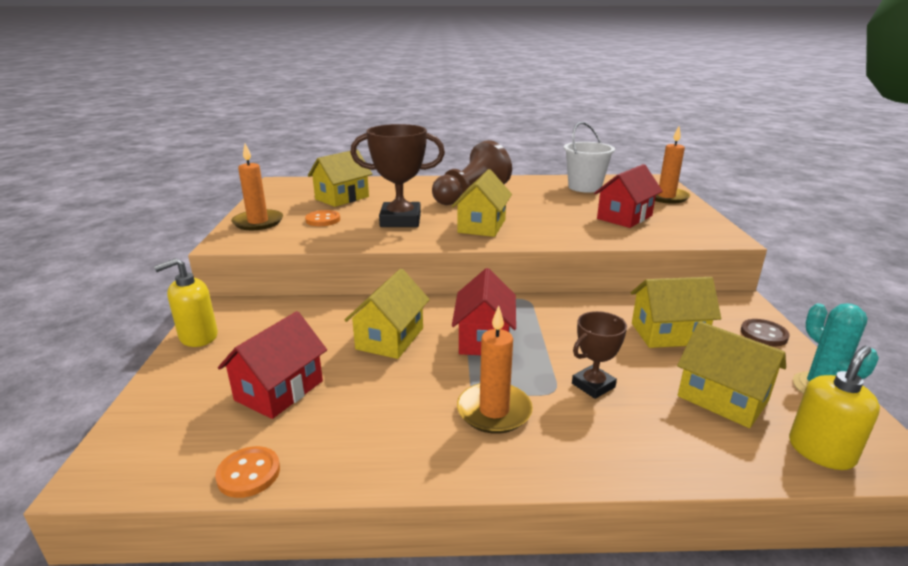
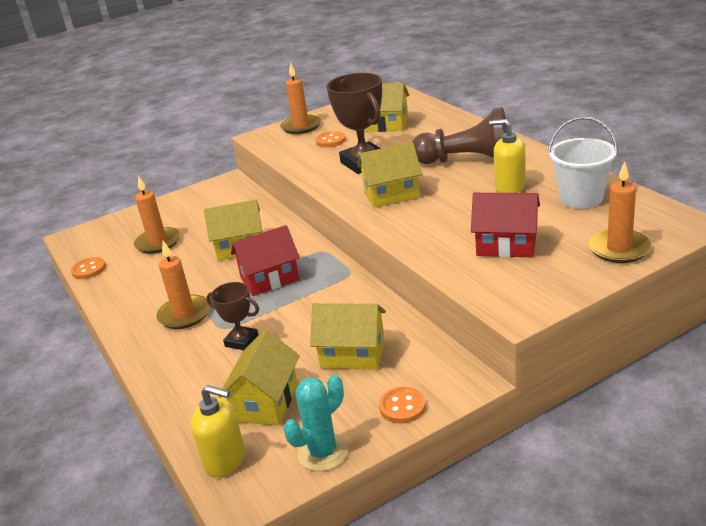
camera: 65 degrees right, 5 degrees up
(198, 337) = (192, 194): yellow soap dispenser -> yellow soap dispenser (509, 187)
(279, 390) = (158, 243): red house -> orange candle
(668, 334) = (352, 354): yellow house -> yellow house turned 45 degrees counterclockwise
(763, 334) = (402, 407): brown button -> orange button

